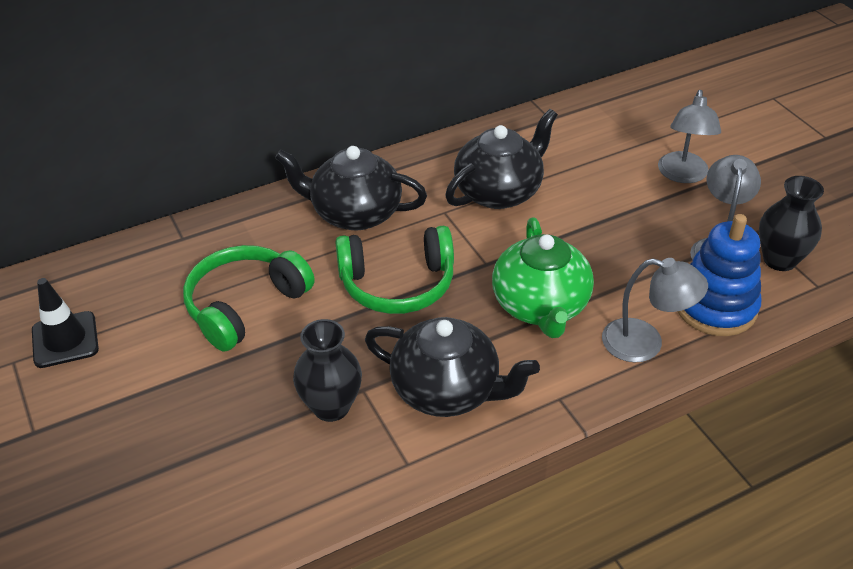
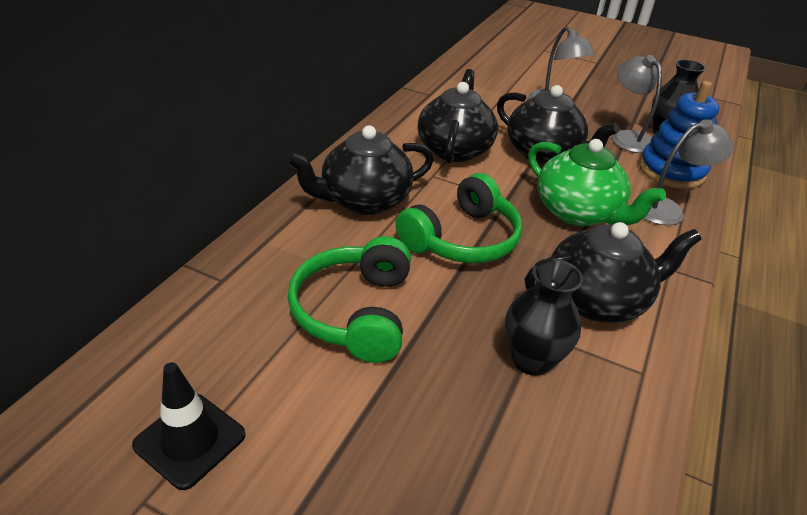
camera: 40 degrees left, 5 degrees down
(589, 231) = (544, 153): none -> black teapot

